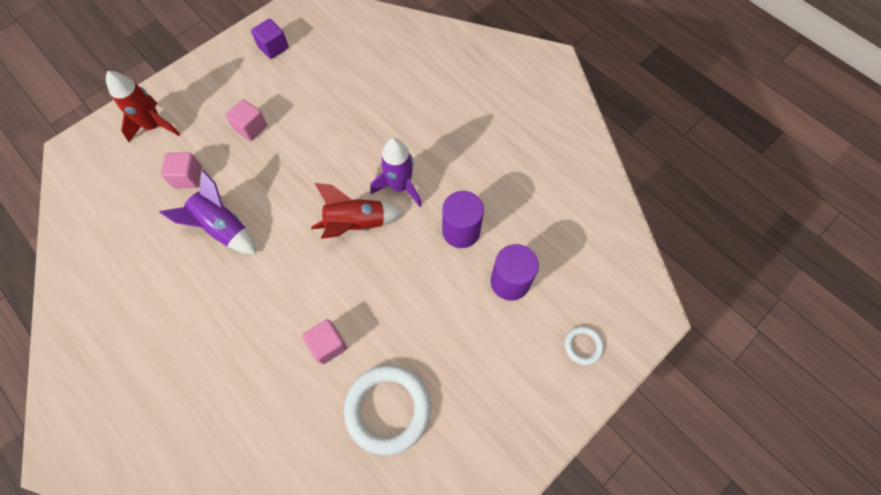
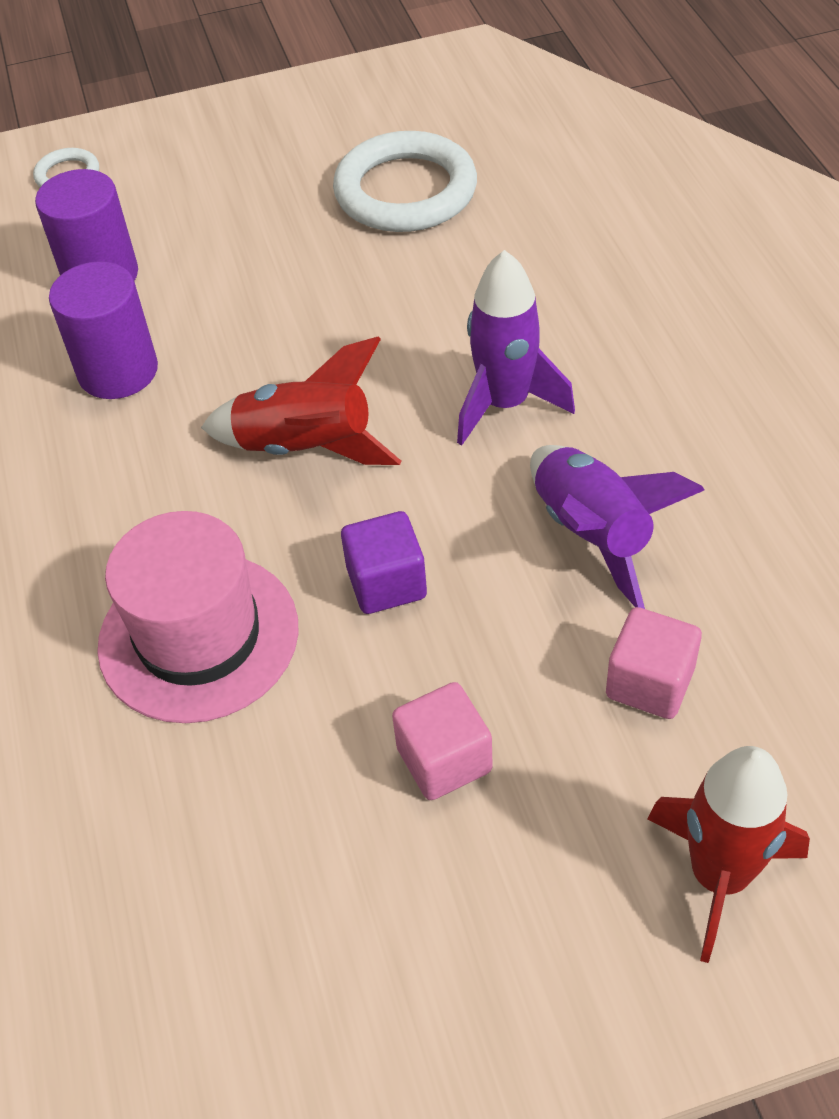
camera: 150 degrees left, 15 degrees down
(273, 47) = (267, 1026): purple cube -> purple cube (386, 583)
(328, 345) = (459, 286): pink cube -> none
(353, 135) = (198, 636): none -> pink hat
(400, 186) = (173, 486): purple rocket -> purple rocket (505, 404)

